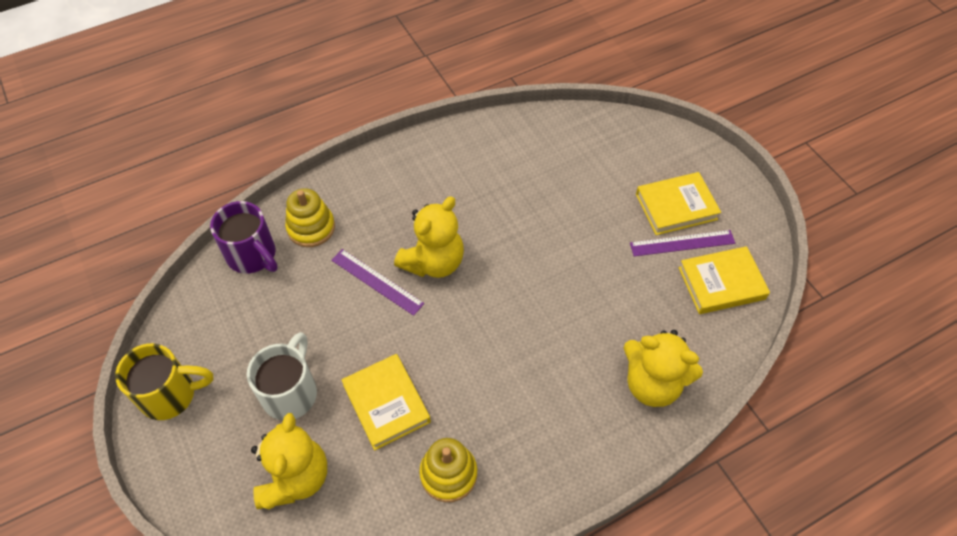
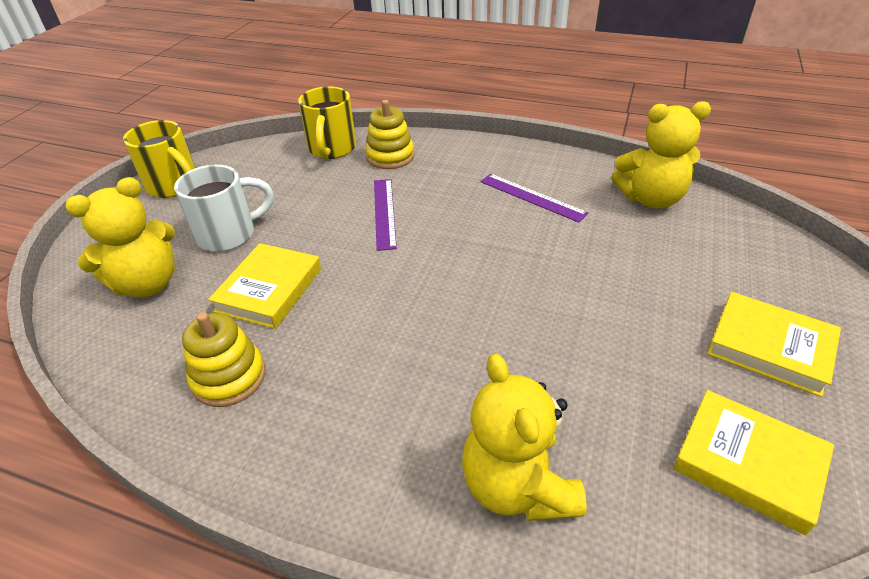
camera: 50 degrees right, 15 degrees down
(252, 255) = (332, 149): purple mug -> yellow mug
(433, 262) = (444, 228): yellow teddy bear -> yellow teddy bear (651, 199)
(682, 243) = (736, 385): purple ruler -> purple ruler (532, 197)

